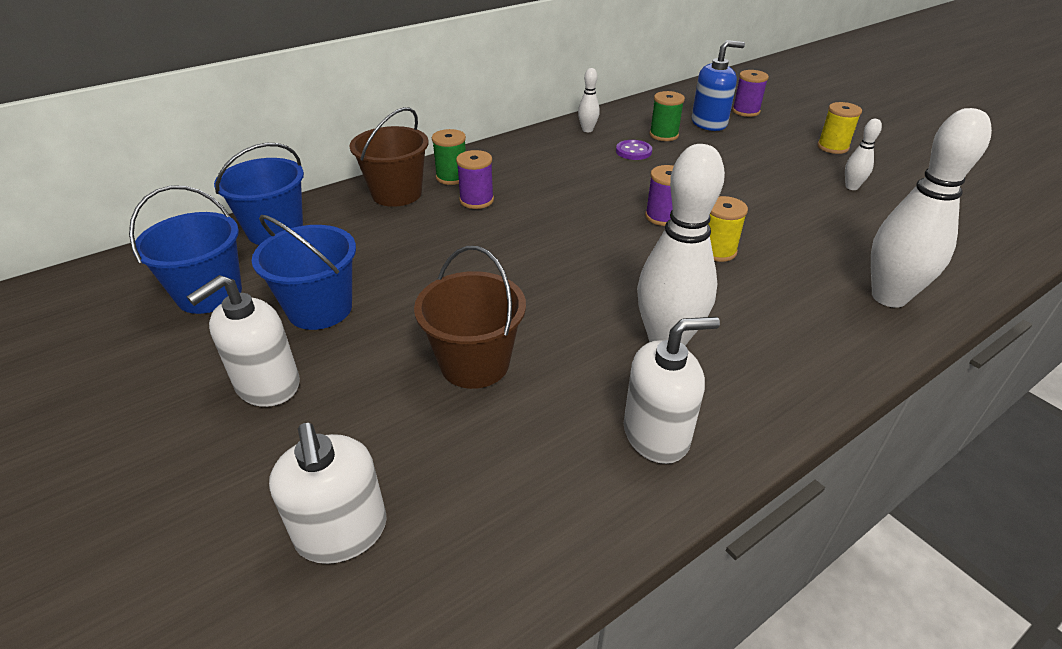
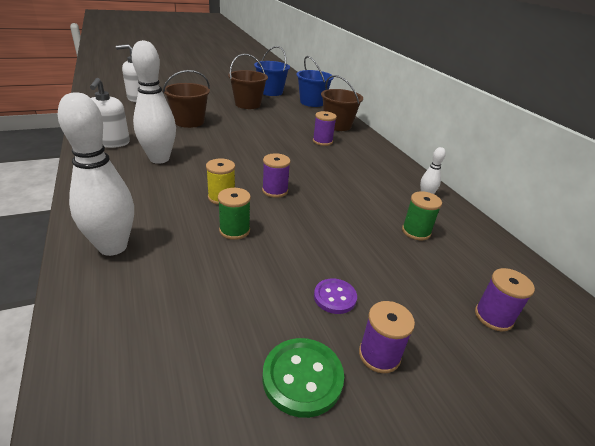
camera: 100 degrees right, 5 degrees down
(267, 385) = (211, 95): white soap dispenser -> none
(320, 309) = (248, 104): blue bucket -> brown bucket
(452, 177) = (353, 139): green spool -> green spool (234, 230)
(633, 151) = (381, 207): purple button -> purple button (335, 297)
(709, 123) = (449, 271): blue soap dispenser -> none
(832, 147) = (379, 355): yellow spool -> purple spool
(851, 187) = (274, 316): white bowling pin -> none
(886, 170) = (302, 377): none -> green button

